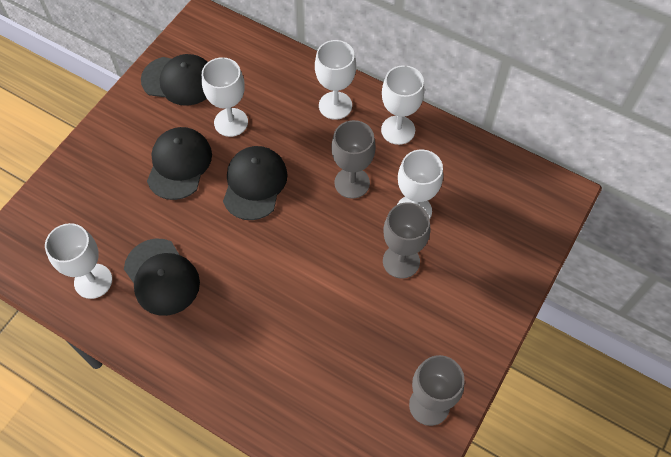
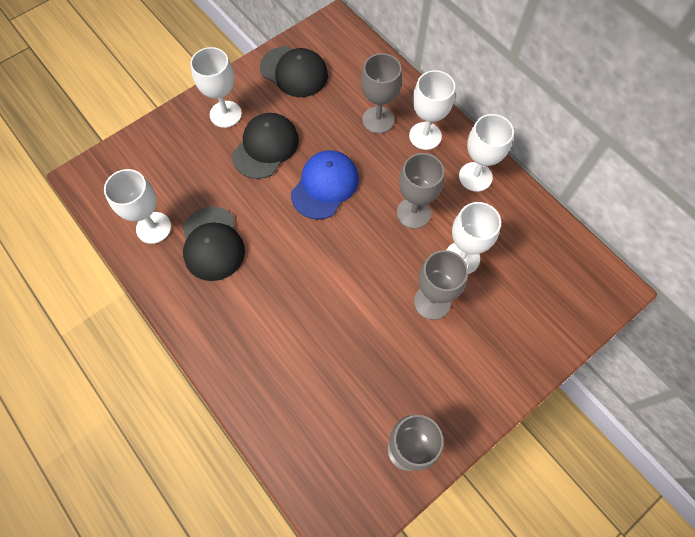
camera: 20 degrees right, 5 degrees up
(231, 122) = (325, 123): white goblet -> white goblet (225, 114)
(254, 184) = (325, 186): black cap -> blue cap
(283, 103) = (378, 120): none -> grey goblet

